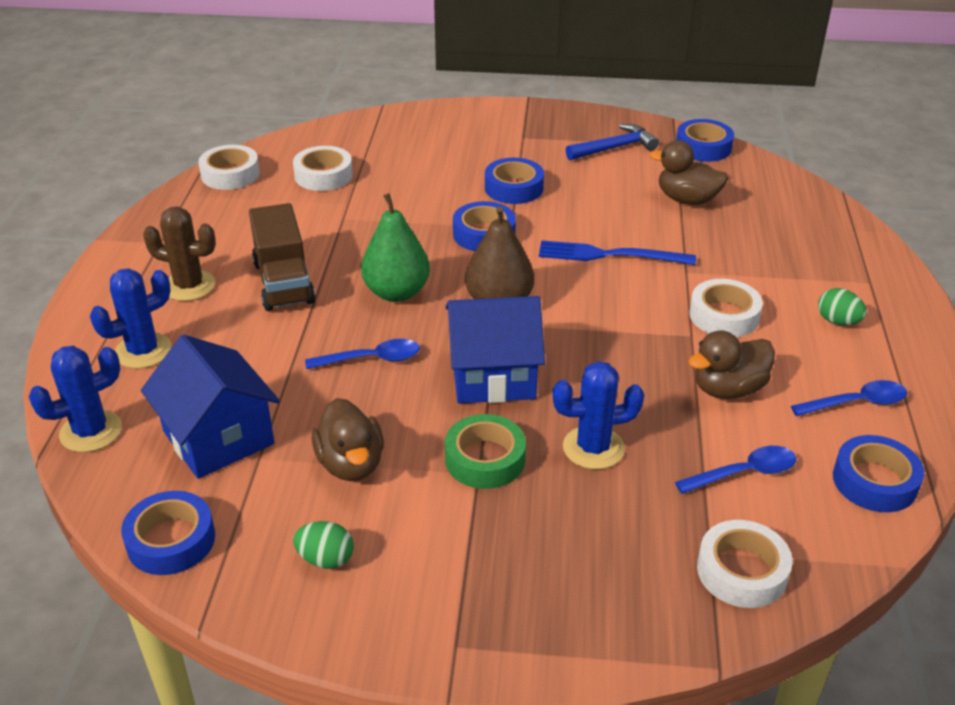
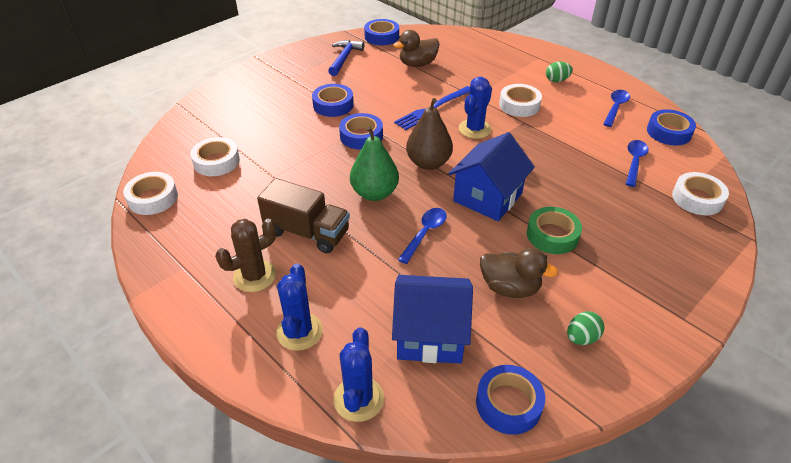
camera: 50 degrees left, 5 degrees up
(593, 448) = (577, 195): blue cactus -> blue cactus (475, 129)
(728, 389) = (573, 133): brown duck -> none

